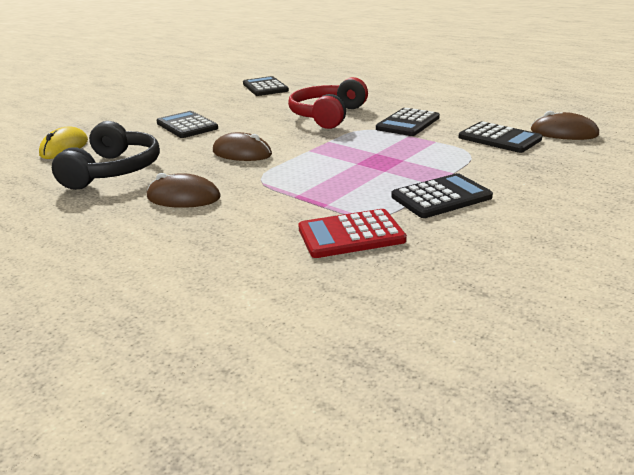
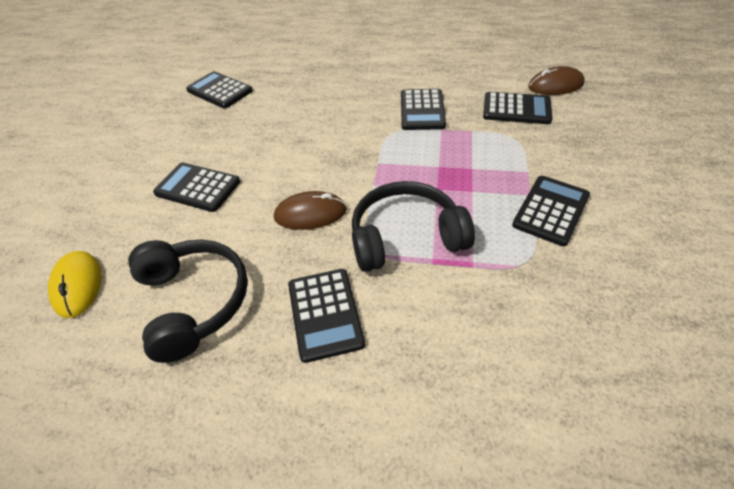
camera: 30 degrees left, 20 degrees up
(183, 197) = (325, 314): brown mouse -> black calculator
(294, 180) = (405, 237): none -> black headphones
(327, 115) = (335, 121): red headphones -> none
(351, 235) = (534, 297): red calculator -> none

